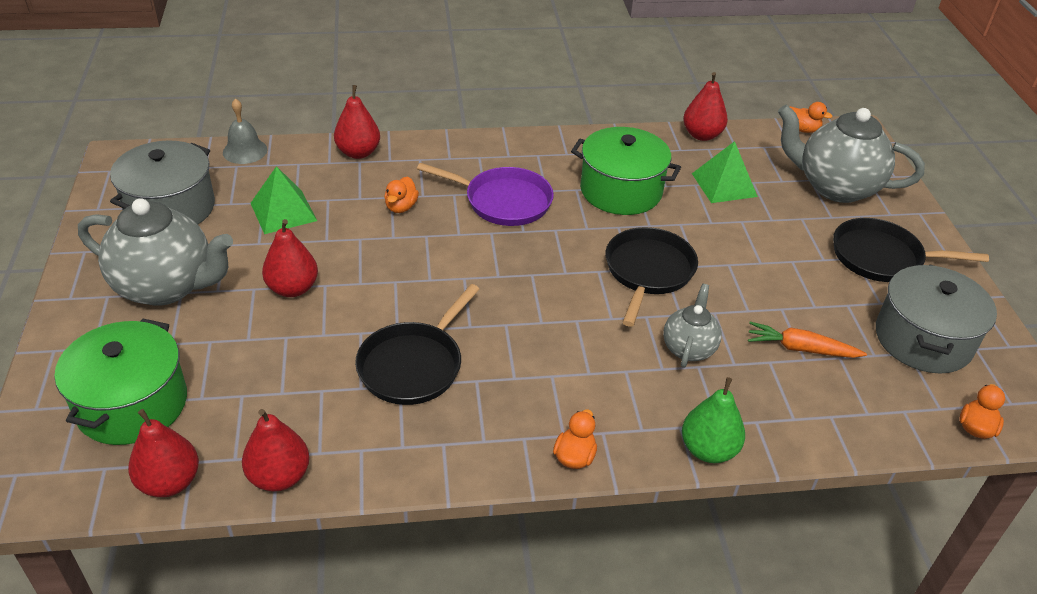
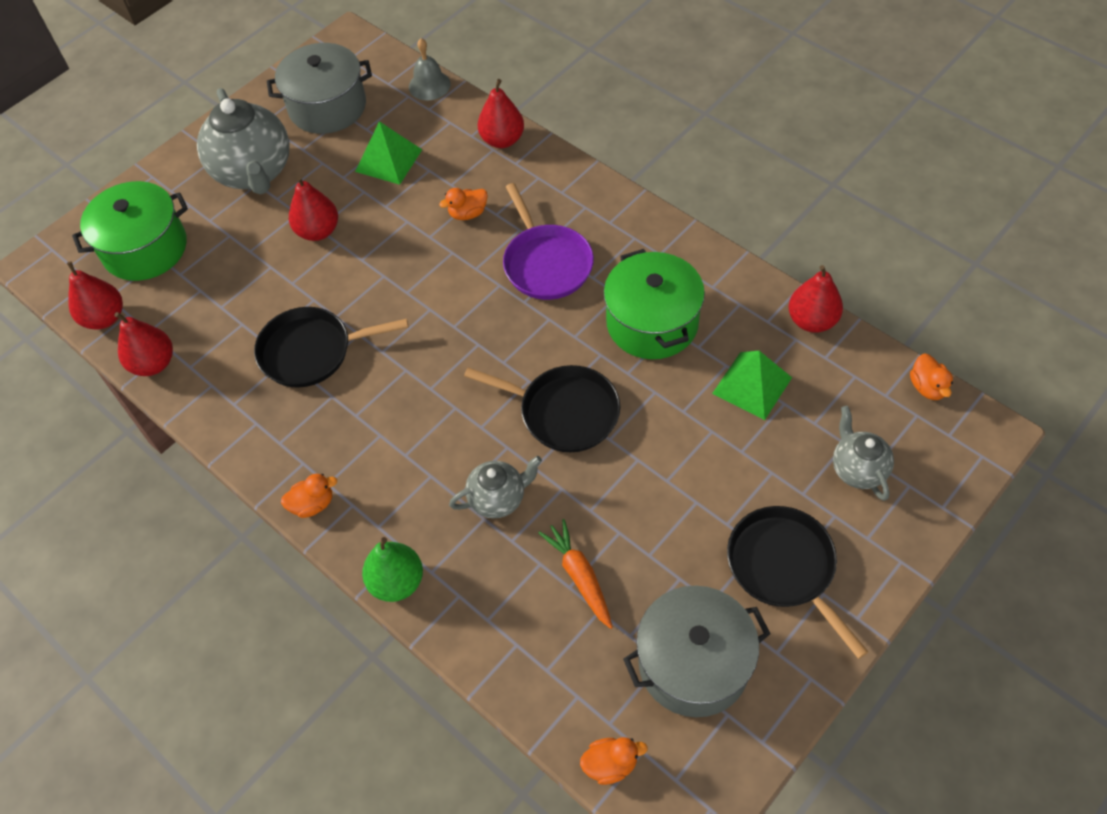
camera: 55 degrees right, 15 degrees up
(648, 272) = (564, 412): black pan -> black pan turned 45 degrees clockwise
(835, 187) = (857, 469): grey teapot -> grey teapot, size x0.54

